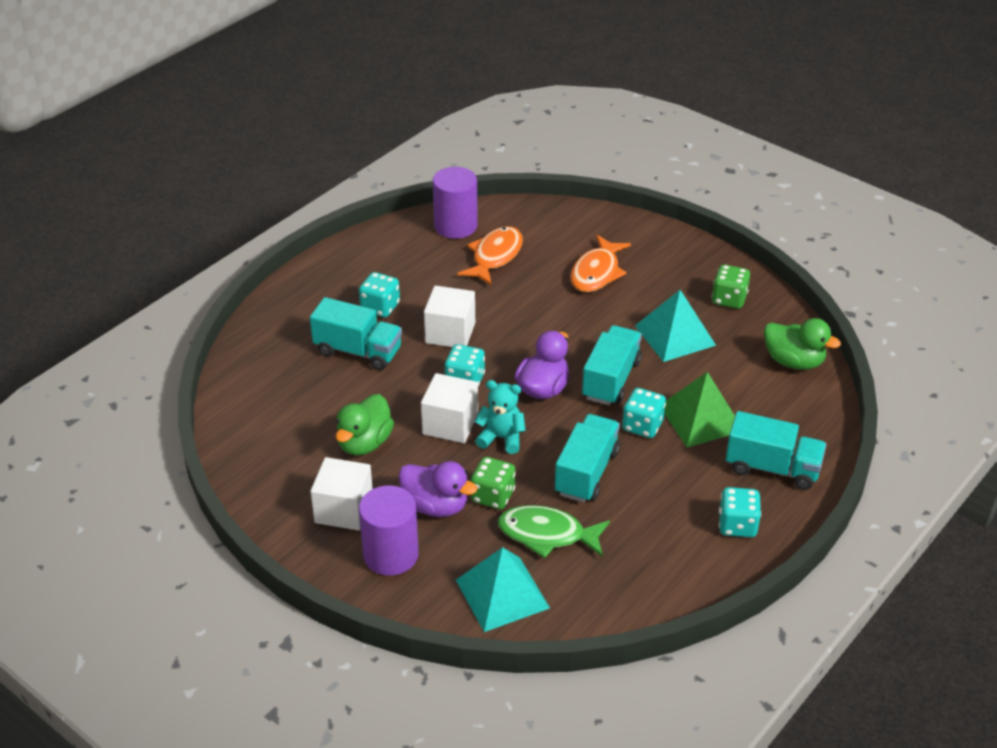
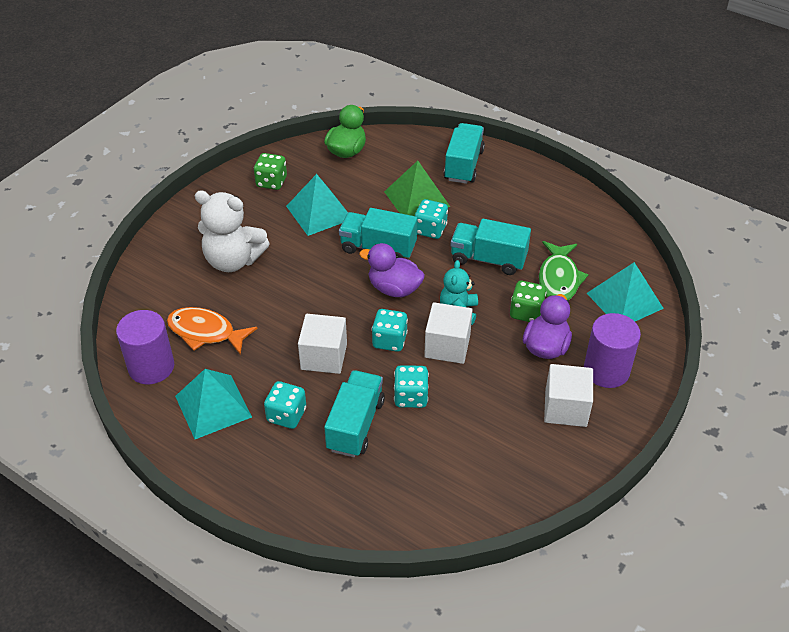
camera: 95 degrees left, 5 degrees up
(364, 443) = (481, 404): green duck -> none
(400, 263) = (213, 406): none -> turquoise pyramid
(597, 272) = (233, 260): orange fish -> white teddy bear
(737, 525) = (523, 183): turquoise dice -> turquoise dice (411, 397)

